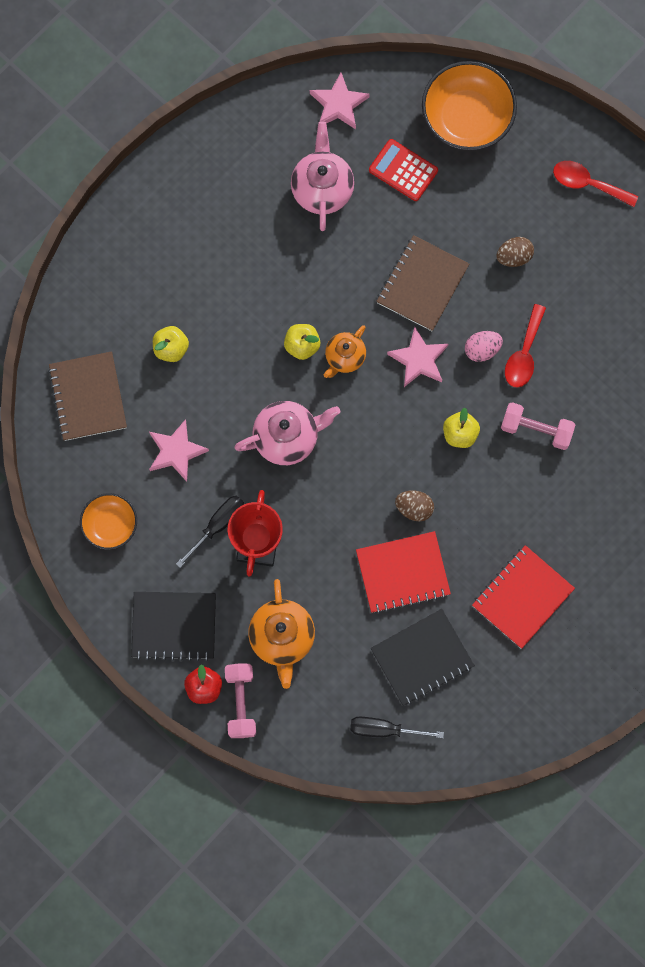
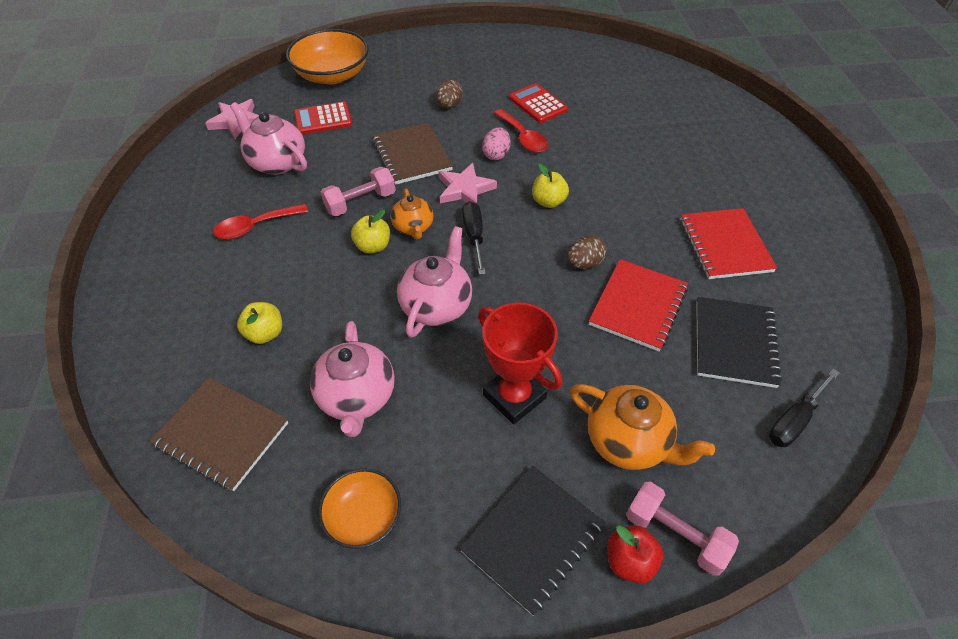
camera: 50 degrees left, 25 degrees down
(176, 451) = (357, 398): pink star -> pink teapot
(218, 525) = (462, 414): black screwdriver -> black screwdriver (474, 236)
(536, 429) = (587, 162): pink dumbbell -> pink dumbbell (360, 202)
(583, 329) = (537, 104): none -> red calculator
(587, 184) = (443, 54): red spoon -> red spoon (255, 227)

